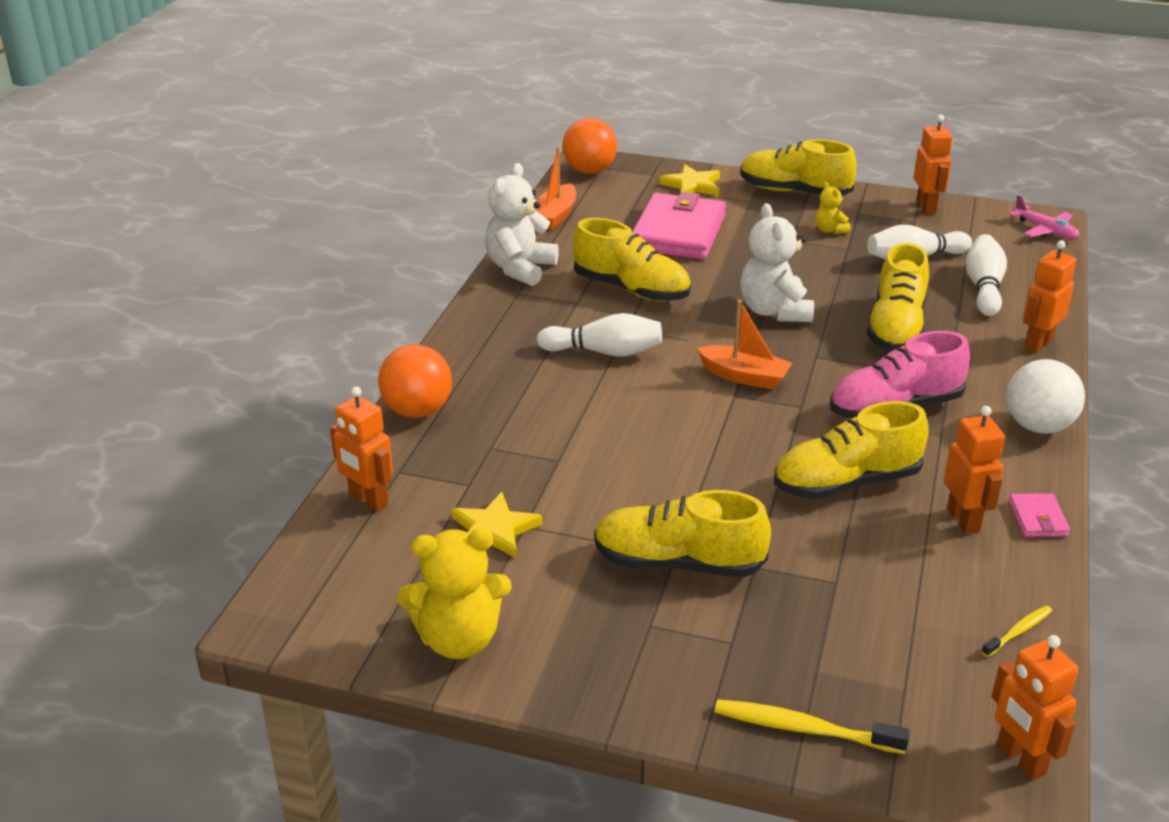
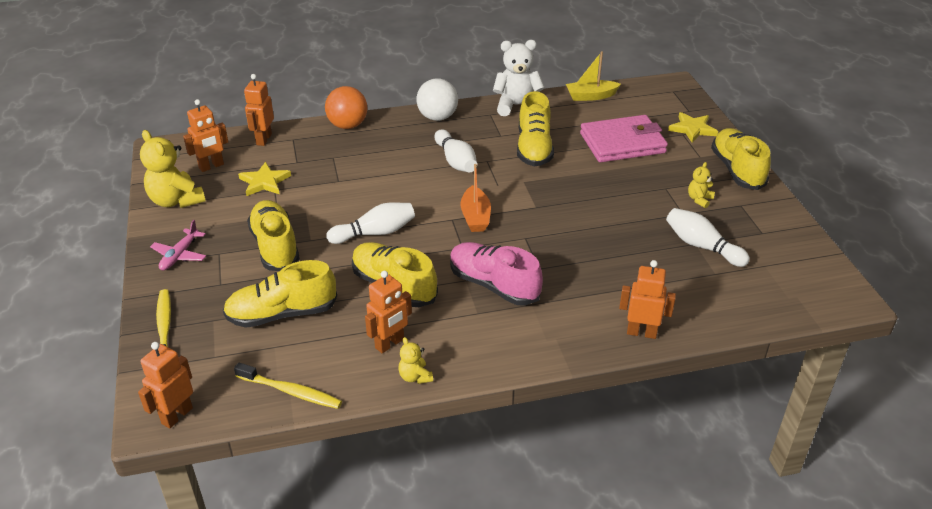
camera: 60 degrees right, 5 degrees up
(555, 216) = (590, 96): orange boat -> yellow boat
(589, 171) = (662, 88): orange ball -> none
(774, 311) = (564, 207): white teddy bear -> none
(896, 328) = (595, 261): yellow shoe -> yellow shoe (282, 314)
(926, 207) = (790, 233): orange robot -> orange robot (211, 166)
(983, 288) = (696, 289): white bowling pin -> white bowling pin (375, 233)
(1018, 631) = (291, 391): yellow toothbrush -> yellow toothbrush, size x1.71
(1037, 518) = (415, 377): pink wallet -> yellow teddy bear
(1038, 426) = (527, 355): white ball -> white ball (437, 117)
(1045, 230) = (828, 301): pink plane -> pink plane (179, 255)

